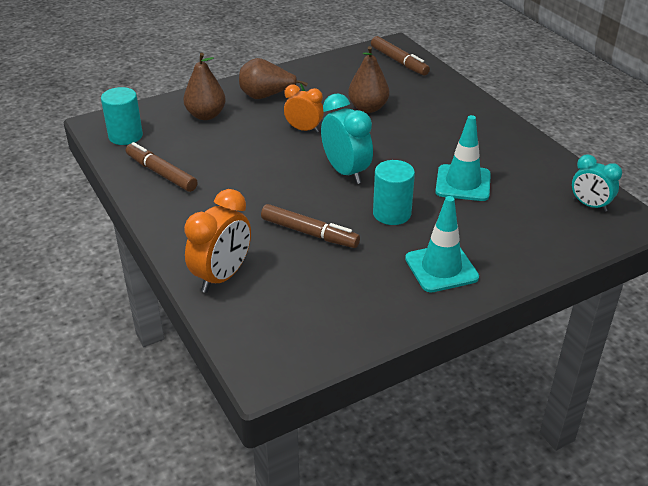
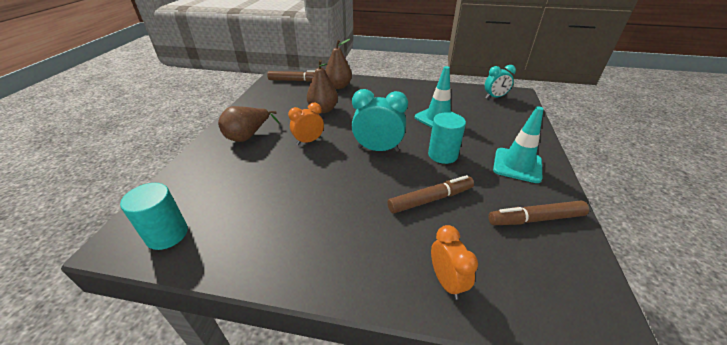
camera: 50 degrees left, 0 degrees up
(161, 173) = (255, 241): brown marker -> brown marker (535, 219)
(206, 115) = (220, 173): brown pear -> brown pear (338, 86)
(222, 276) = (446, 281): orange clock -> orange clock, size x0.65

